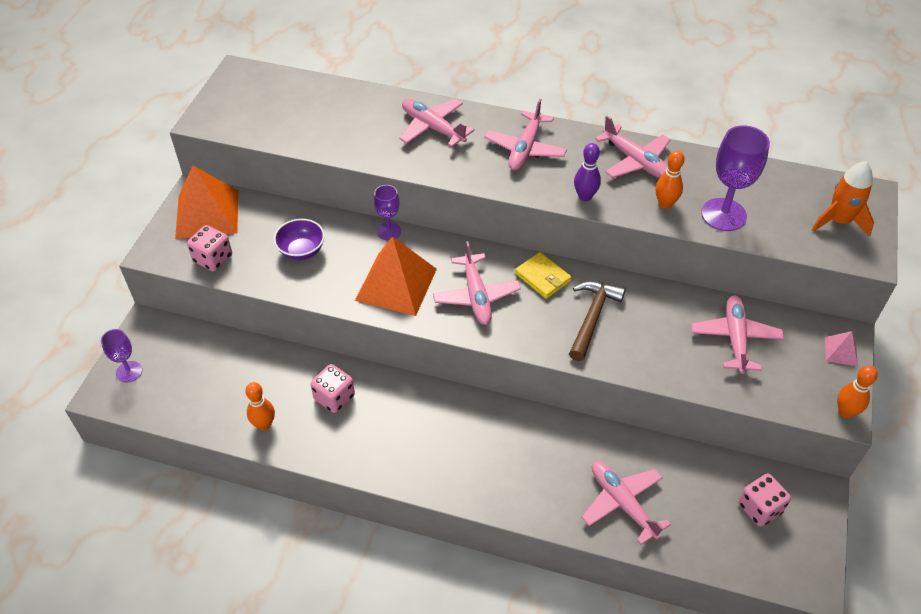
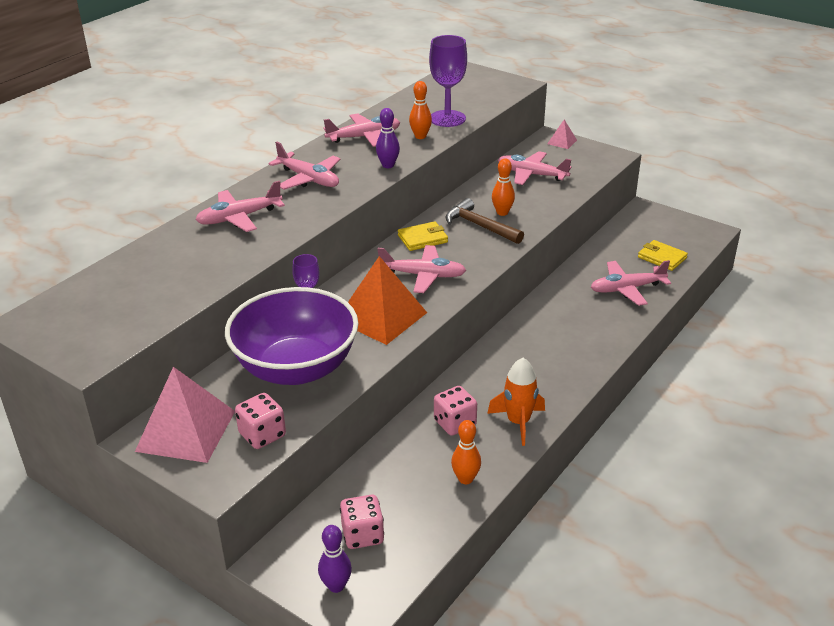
camera: 70 degrees left, 15 degrees down
(129, 372) = (336, 586): purple goblet -> purple bowling pin
(207, 214) = (186, 431): orange pyramid -> pink pyramid
(301, 251) = (296, 368): purple bowl -> purple bowl, size x2.29
(711, 531) = (662, 258): none -> yellow wallet
(759, 508) = (649, 234): pink dice -> pink dice (362, 535)
(839, 221) = (481, 84): orange rocket -> orange rocket (518, 422)
(845, 412) = (612, 154): orange bowling pin -> orange bowling pin (502, 212)

